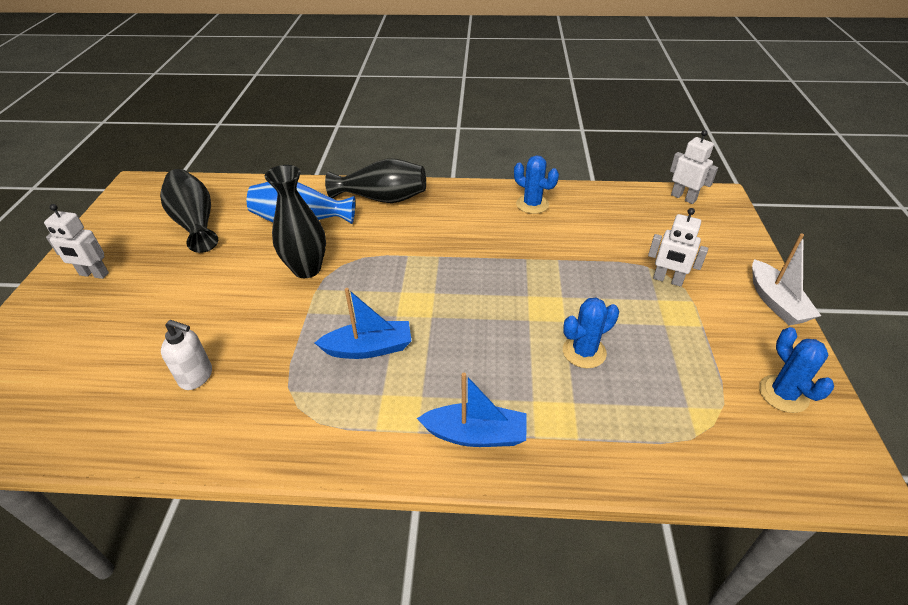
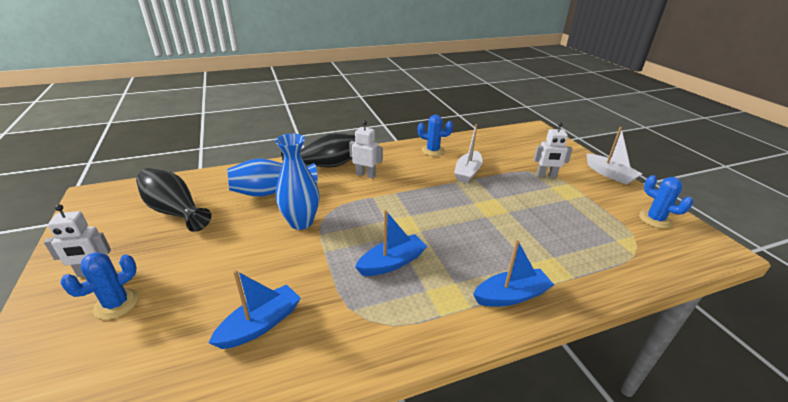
camera: 25 degrees left, 10 degrees down
(196, 376) = (260, 324): white soap dispenser -> blue boat
(307, 269) = (301, 222): black vase -> blue vase
(554, 248) = (467, 172): none -> white boat
(584, 352) = (534, 226): blue cactus -> blue cactus (117, 304)
(683, 197) = (517, 132): white robot -> white robot (365, 175)

